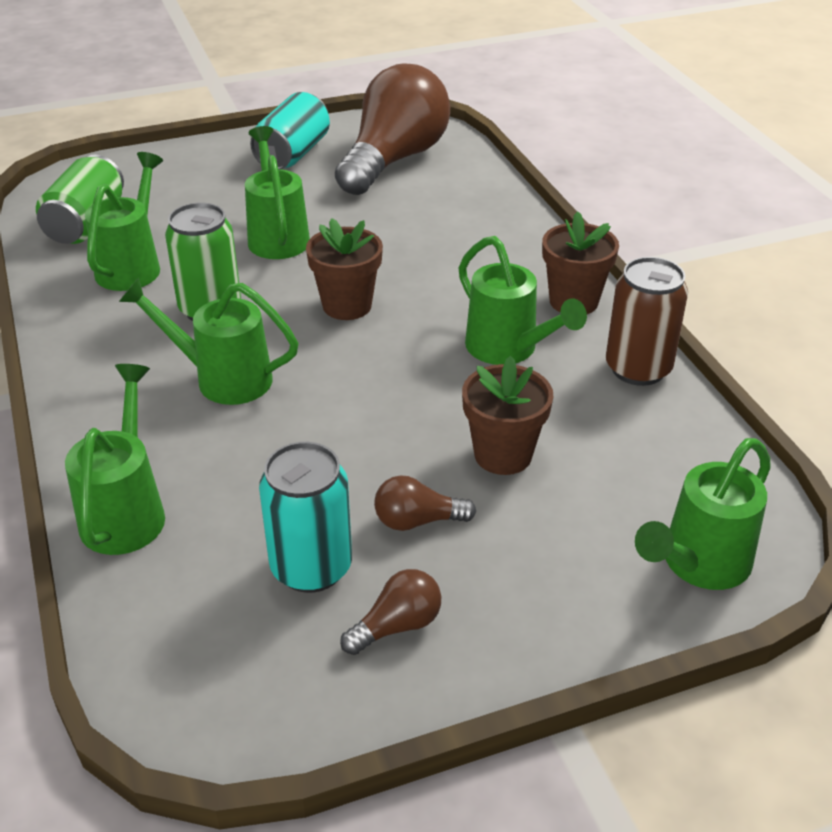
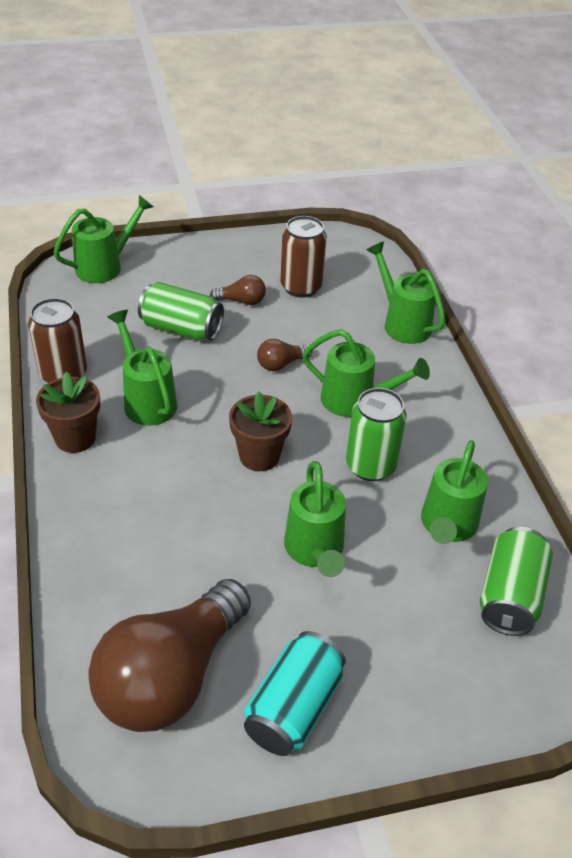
camera: 175 degrees left, 5 degrees up
(126, 512) = (402, 323): green watering can -> green watering can turned 135 degrees clockwise
(311, 567) = (301, 287): turquoise can -> brown can
(397, 626) = (262, 260): brown light bulb -> brown light bulb (281, 364)
(503, 455) = (181, 329): brown flower pot -> green can

